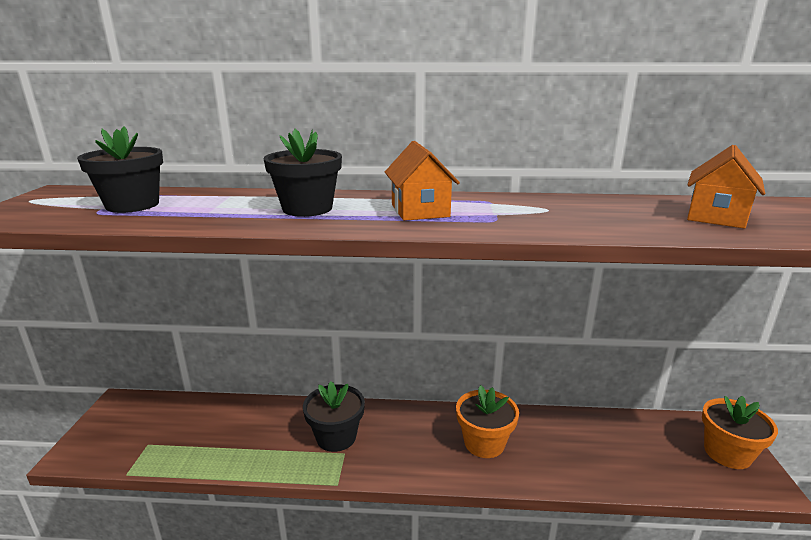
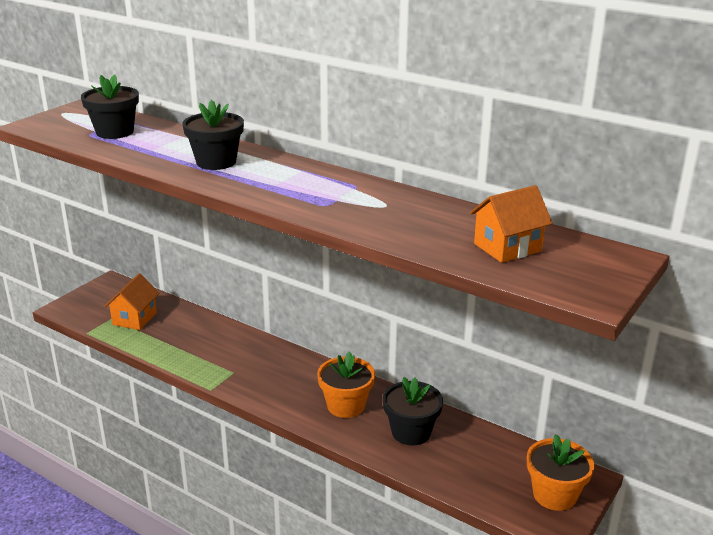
camera: 30 degrees right, 5 degrees up
(336, 437) = (238, 360): black flower pot -> black flower pot (411, 432)
(420, 211) = (288, 183): orange house -> orange house (134, 319)

